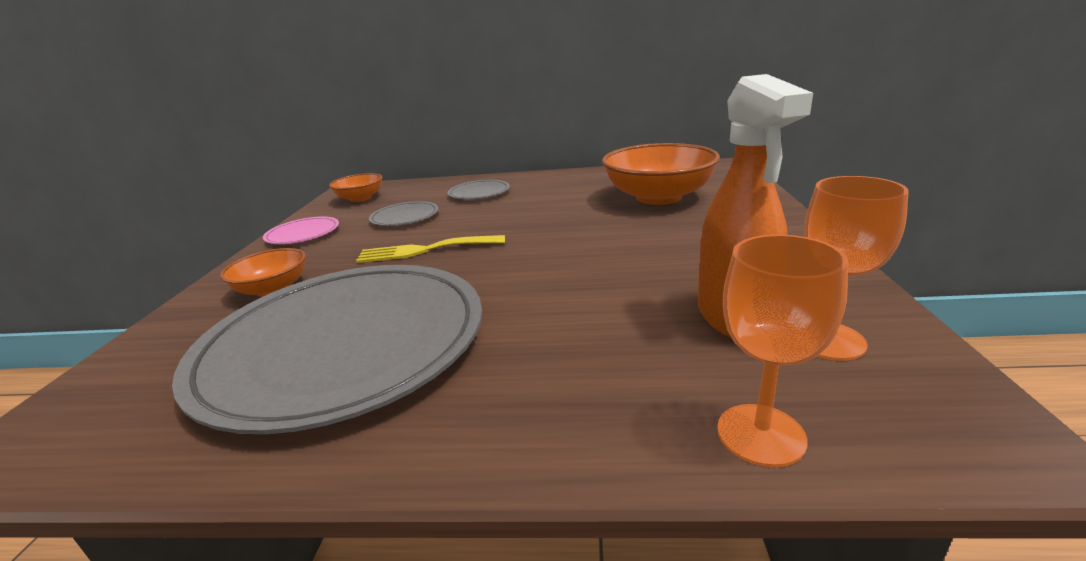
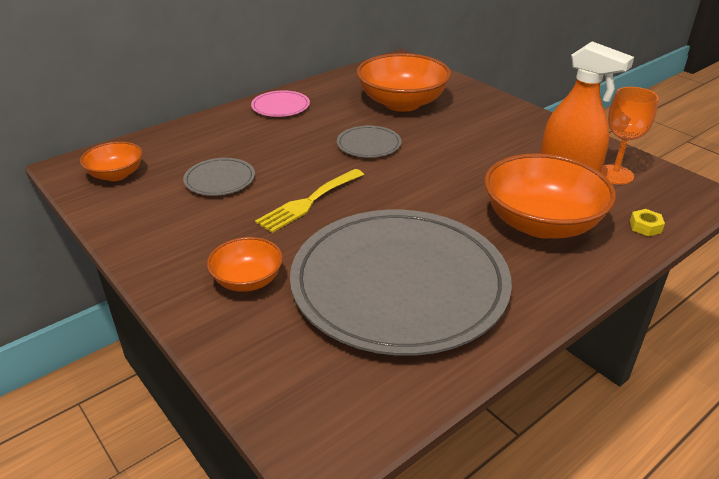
camera: 45 degrees left, 10 degrees up
(303, 234) = (144, 229): pink plate -> pink plate (280, 106)
(479, 193) = (242, 135): grey plate -> grey plate (369, 144)
(597, 355) = (541, 223): none -> orange bowl
(760, 434) = (645, 227): orange goblet -> yellow nut

